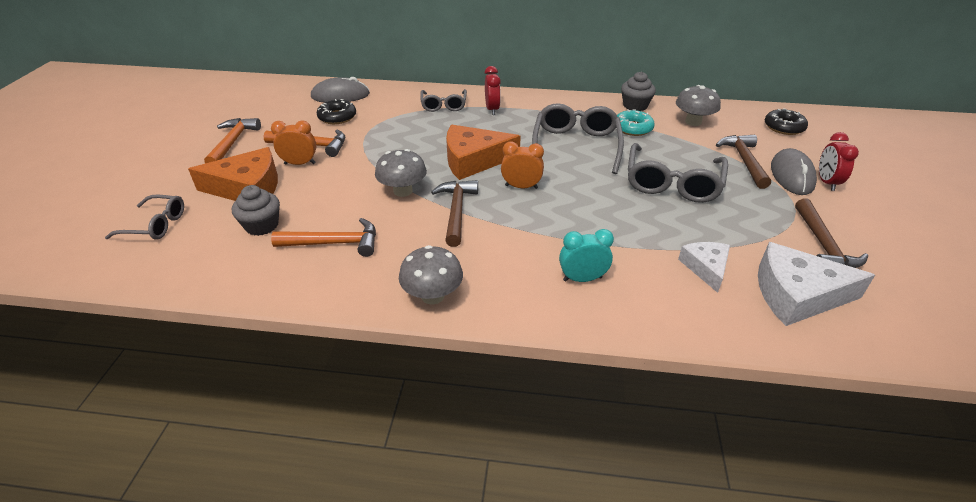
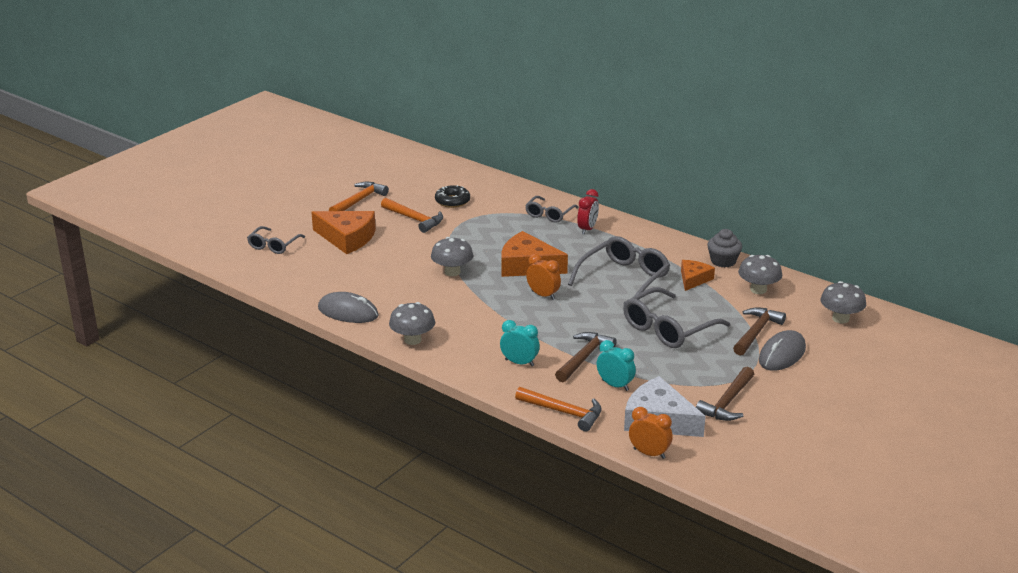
camera: 30 degrees right, 10 degrees down
(155, 225) = (274, 245): grey glasses -> grey glasses turned 75 degrees clockwise
(262, 225) = (339, 266): grey cupcake -> none
(300, 163) = (395, 231): orange clock -> orange clock (649, 453)
(334, 243) = (377, 291): orange hammer -> orange hammer (563, 412)
(340, 96) = (470, 183): grey mouse -> grey mouse (348, 312)
(456, 211) = (477, 297): brown hammer -> brown hammer (584, 358)
(633, 128) = (693, 279): turquoise donut -> orange cheese
(705, 268) = (615, 385): white cheese -> turquoise clock
(784, 127) = (840, 318): black donut -> grey mushroom
(826, 182) = (805, 368): red clock -> none

